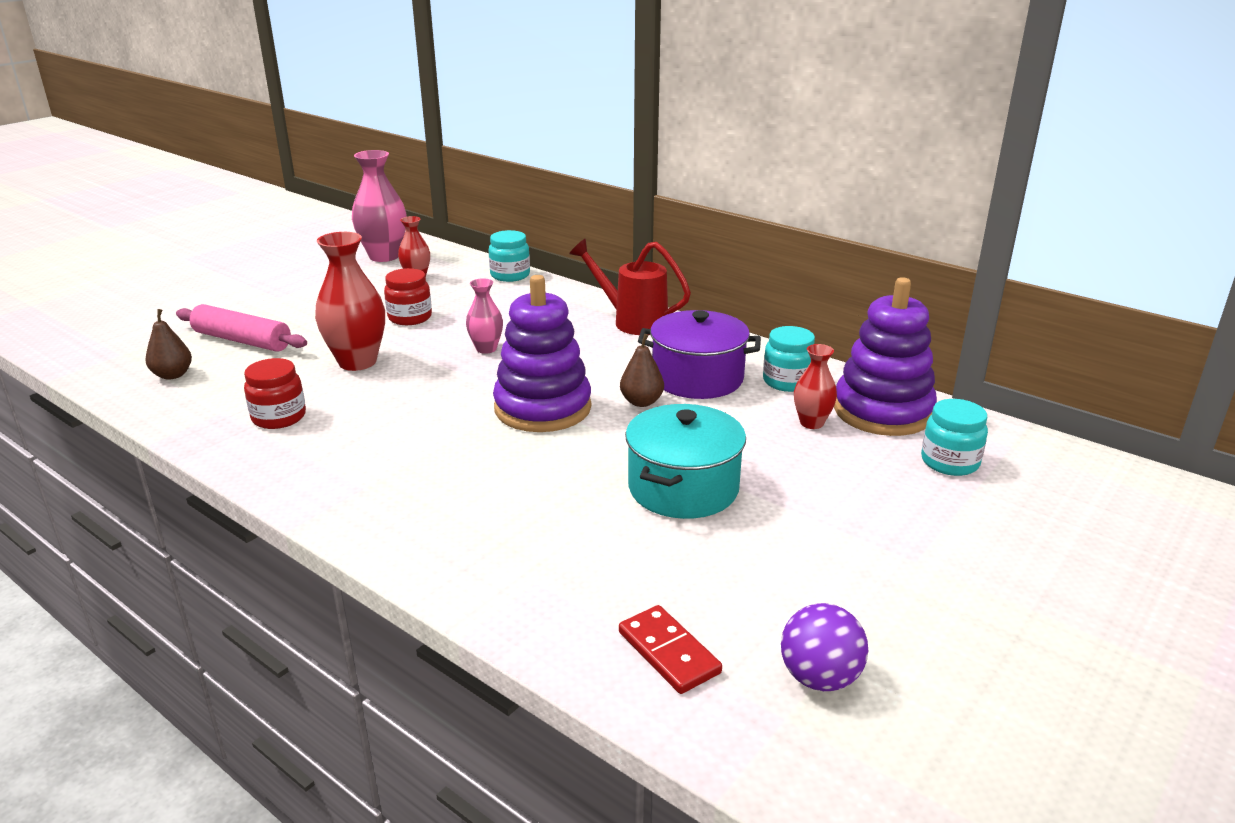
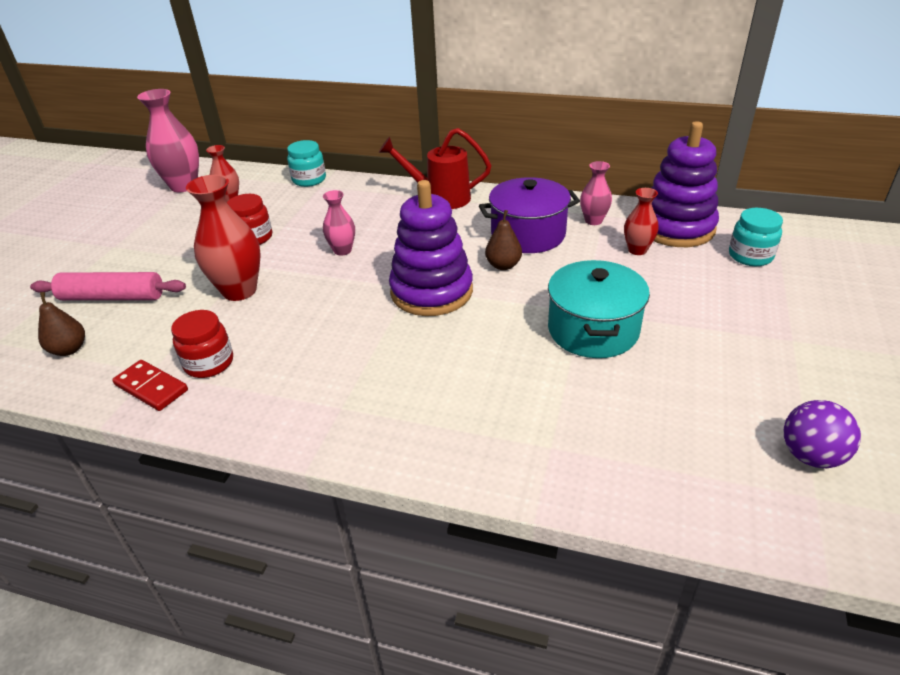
camera: 20 degrees left, 10 degrees up
(669, 652) = (696, 473): red domino -> red domino (151, 387)
(787, 381) = (593, 221): turquoise jar -> pink vase

